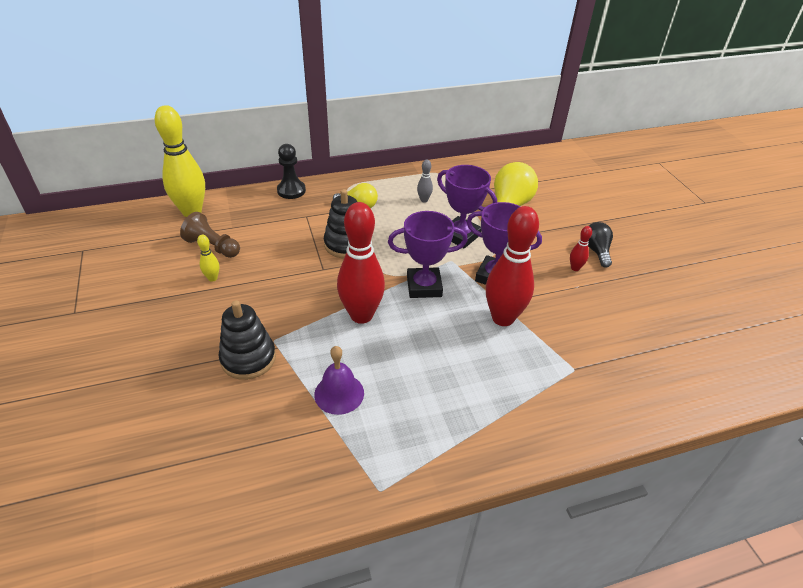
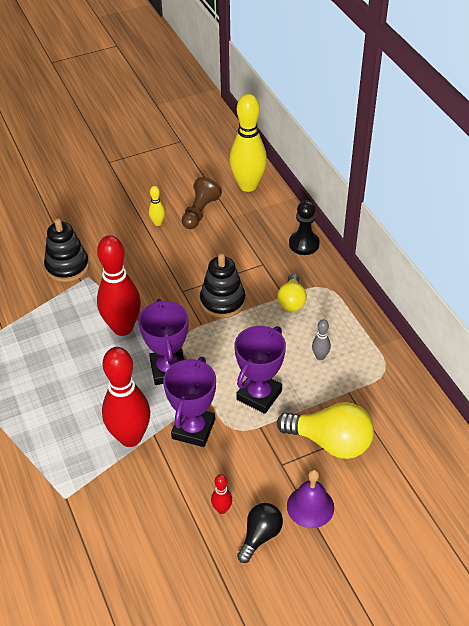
camera: 85 degrees right, 5 degrees up
(339, 393) = (33, 327): purple bell -> purple bell (310, 506)
(596, 251) = (260, 536): black light bulb -> black light bulb turned 45 degrees counterclockwise

